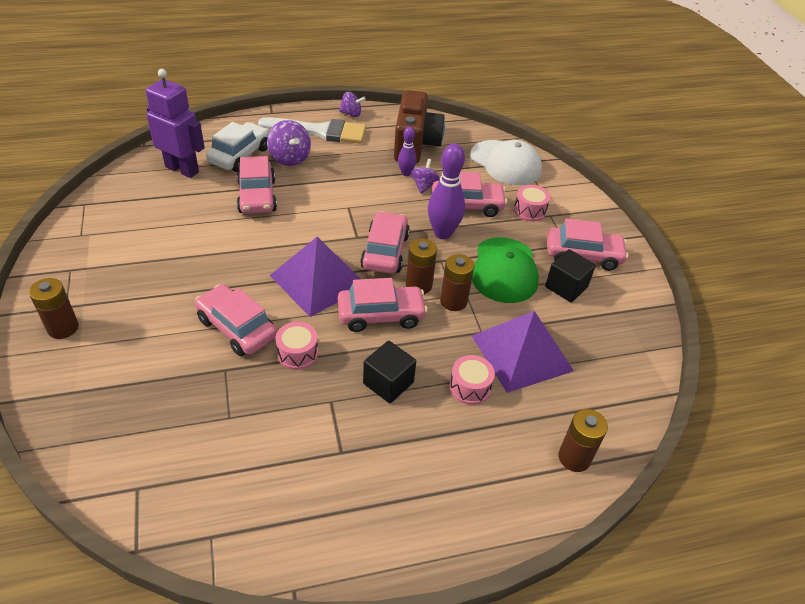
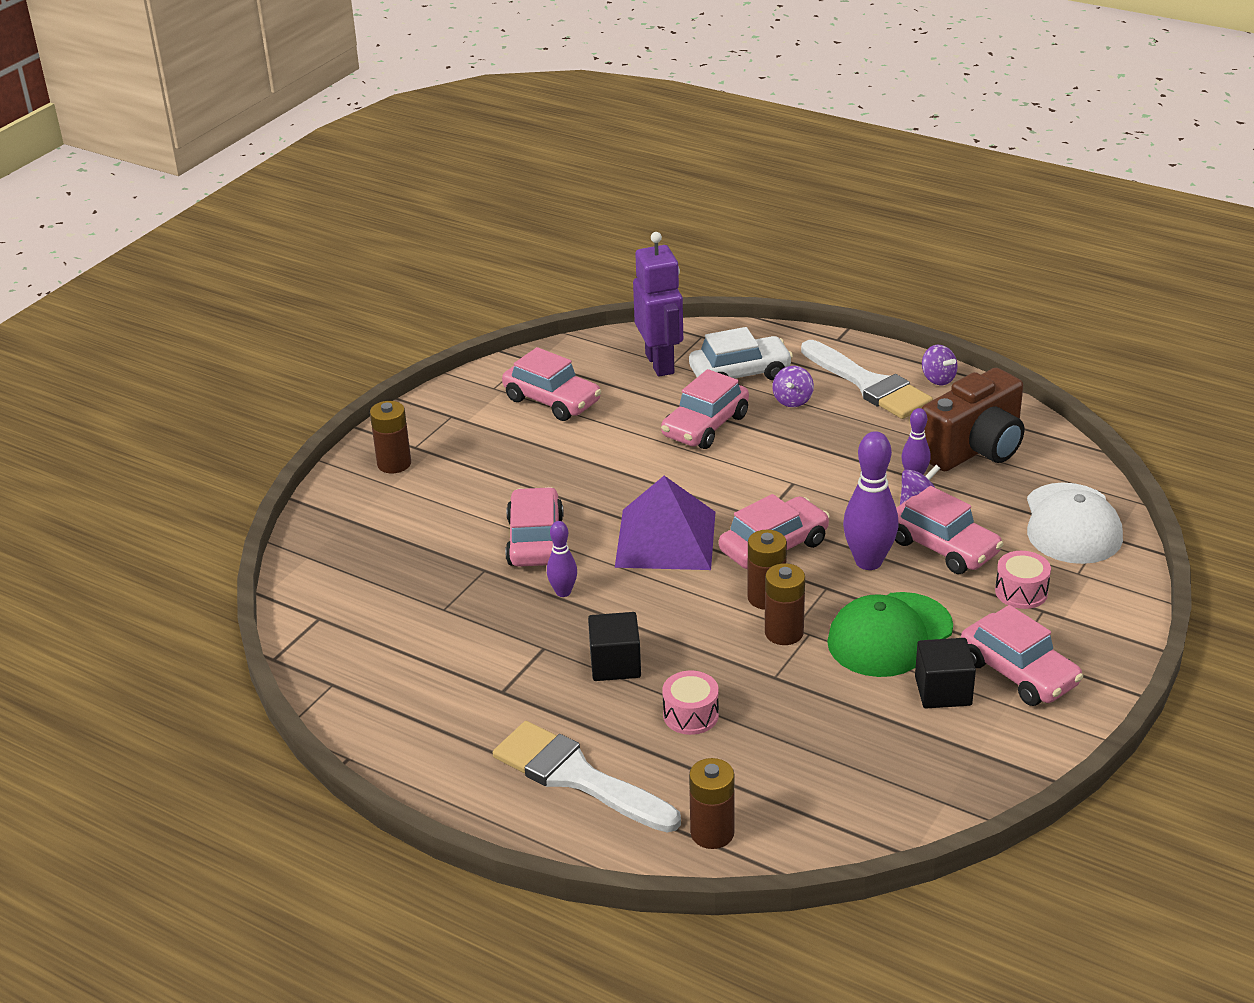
camera: 50 degrees right, 10 degrees down
(289, 158) = (792, 400): purple spinning top -> purple spinning top, size x0.65
(297, 353) = (563, 592): pink drum -> purple bowling pin
(381, 315) = (687, 603): pink car -> pink car (552, 400)
(460, 480) = (577, 777): none -> white brush
(521, 353) = (791, 719): purple pyramid -> none

